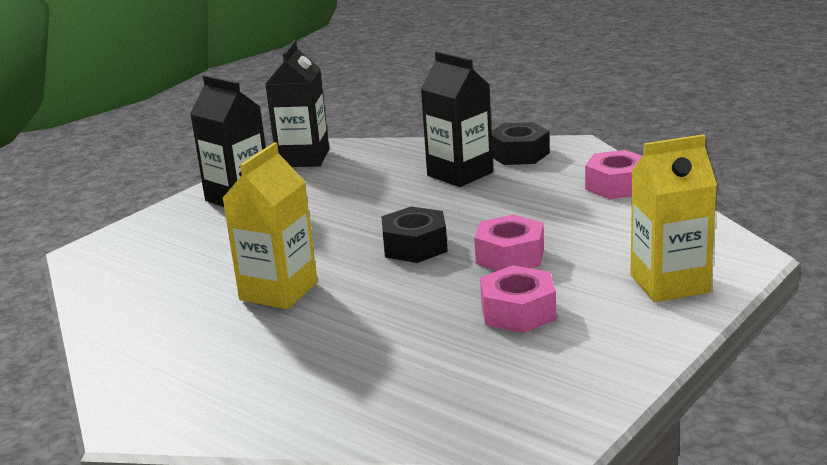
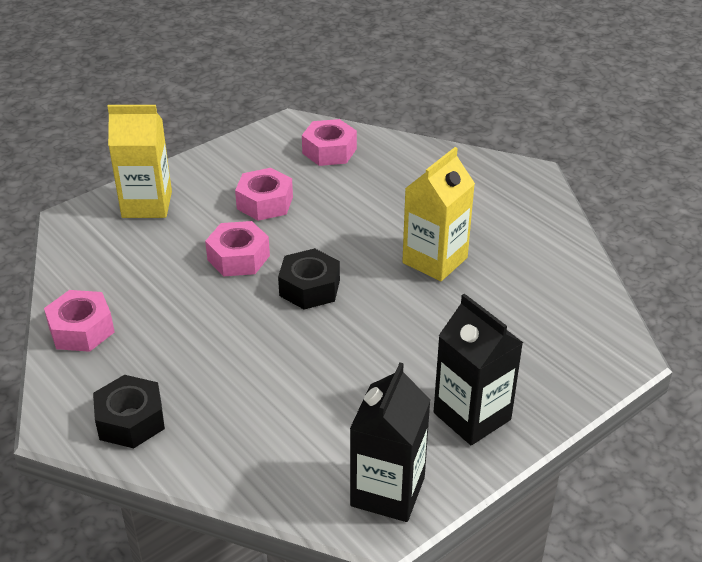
camera: 170 degrees left, 15 degrees up
(460, 174) = (216, 395): black carton -> none
(465, 397) = (329, 151): none -> pink nut

